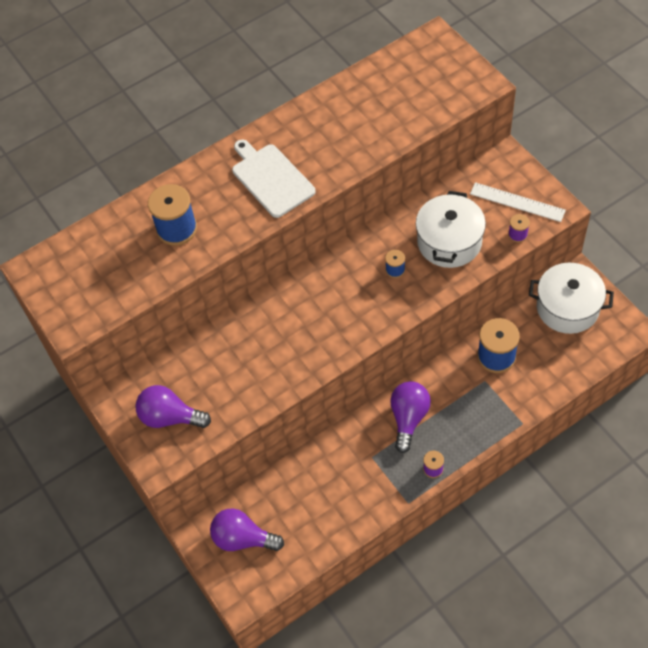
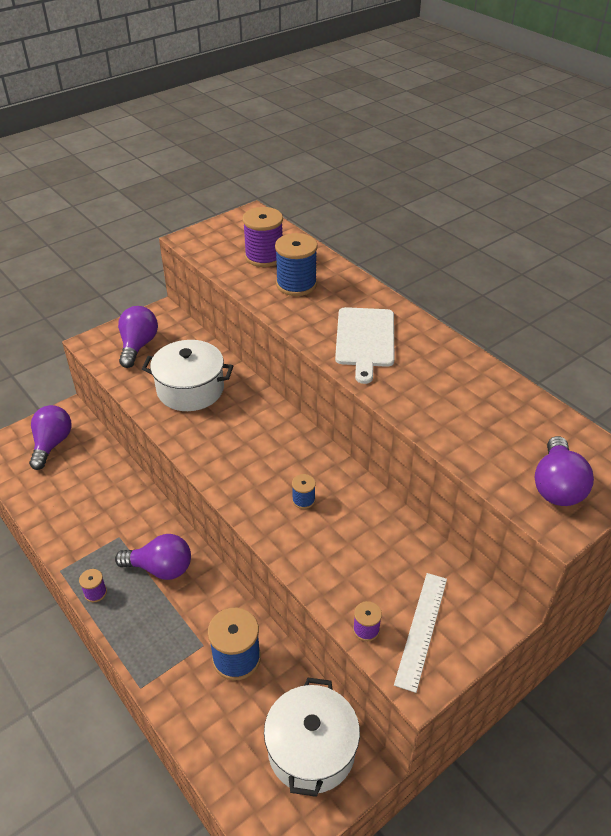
camera: 80 degrees right, 15 degrees down
(121, 256) = (264, 256): none -> purple spool
(271, 178) = (365, 340): white cutting board -> white cutting board turned 135 degrees clockwise
(448, 79) = (556, 486): none -> purple light bulb
(449, 242) = (348, 552): white pot -> white pot (190, 389)

